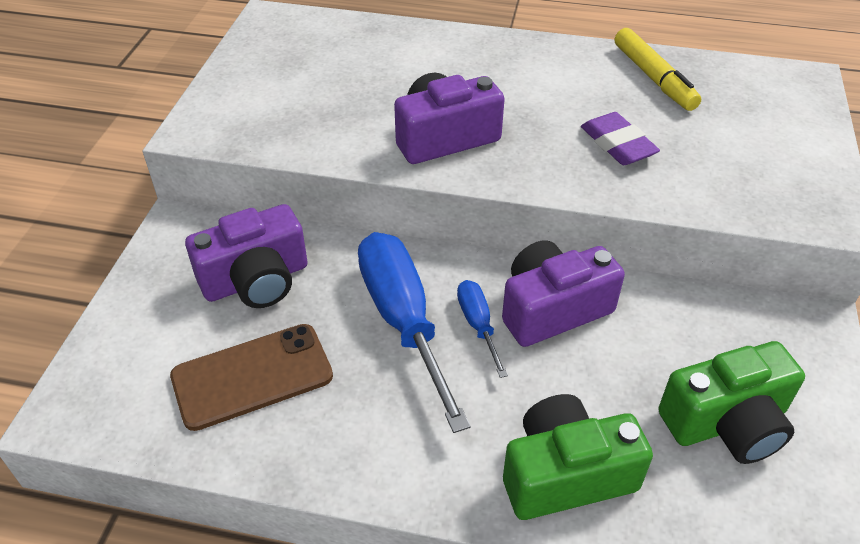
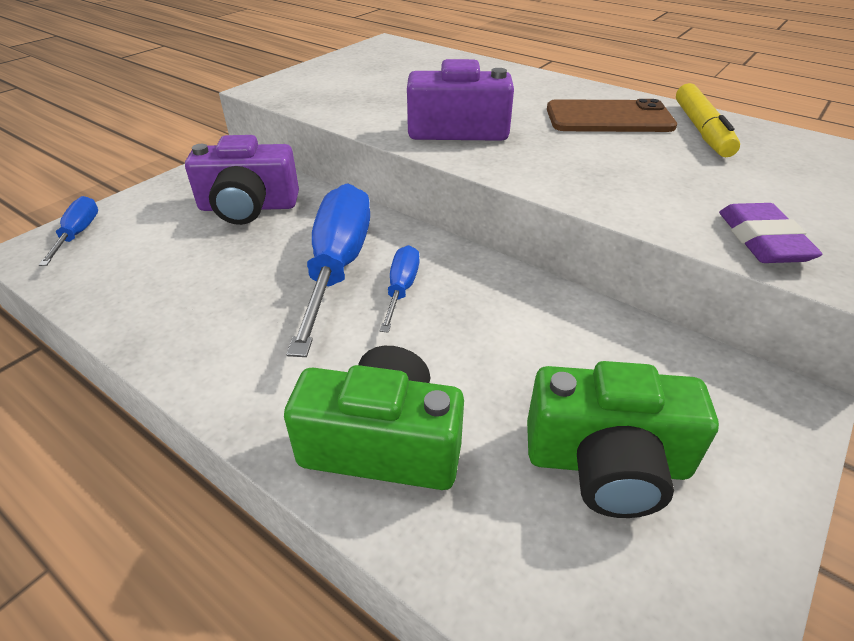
camera: 25 degrees right, 5 degrees down
(97, 377) = (78, 234): none -> blue screwdriver
(252, 376) = (182, 268): brown phone -> brown phone (609, 118)
(552, 309) = (483, 298): purple camera -> none
(618, 144) = (624, 166): purple eraser -> purple eraser (762, 240)

